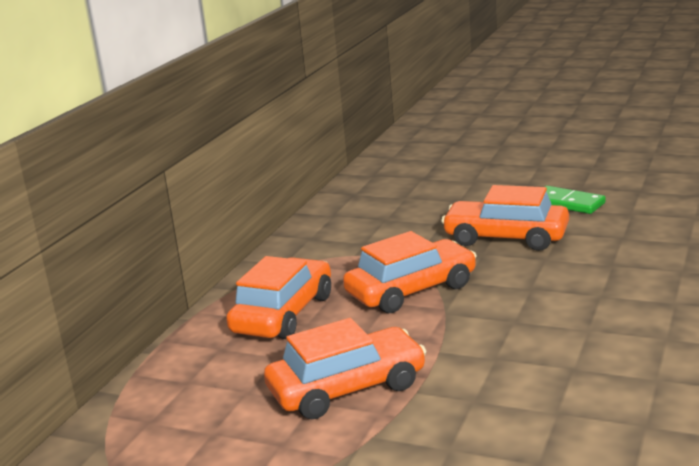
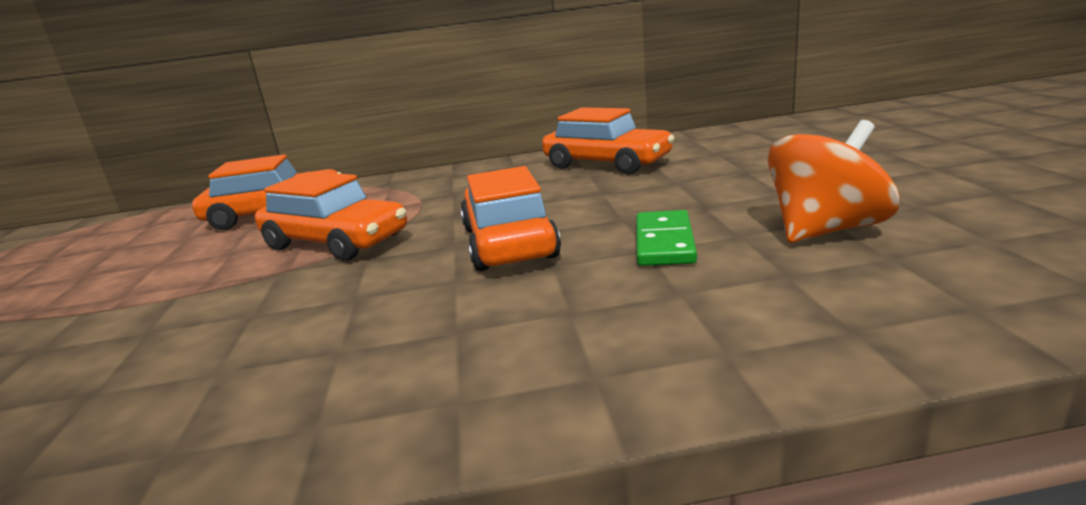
camera: 60 degrees right, 0 degrees up
(347, 388) = (105, 280): orange car -> orange car (607, 164)
(603, 171) = (825, 230): none -> orange spinning top

